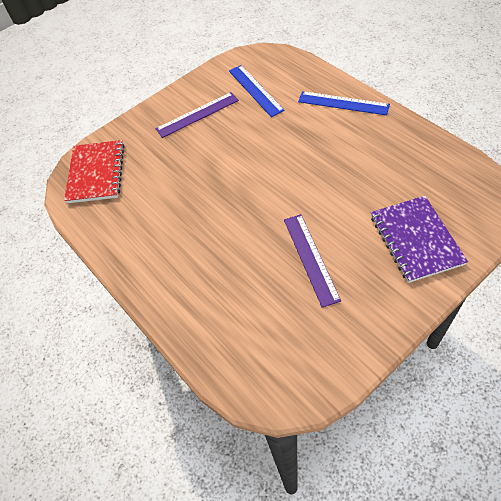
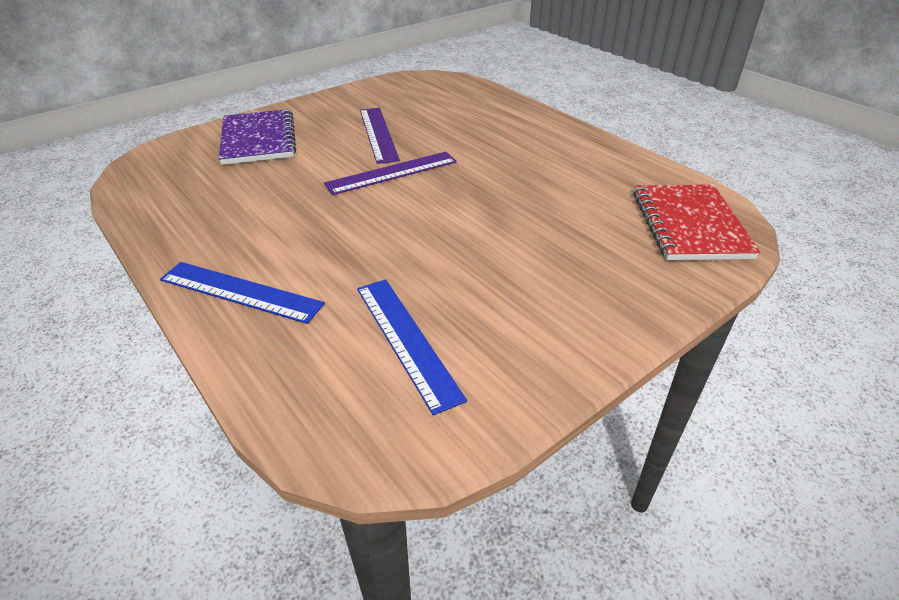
camera: 175 degrees right, 15 degrees down
(197, 114) = (533, 300): purple ruler -> purple ruler (392, 173)

